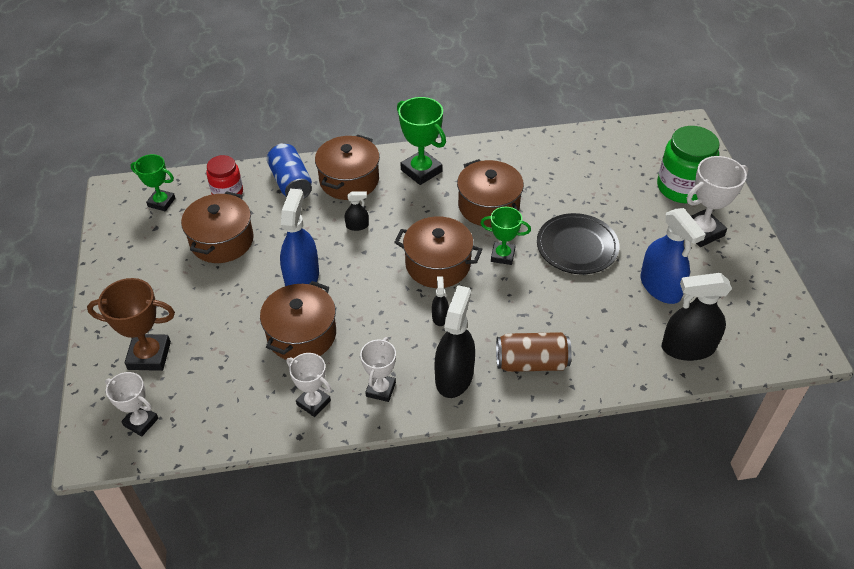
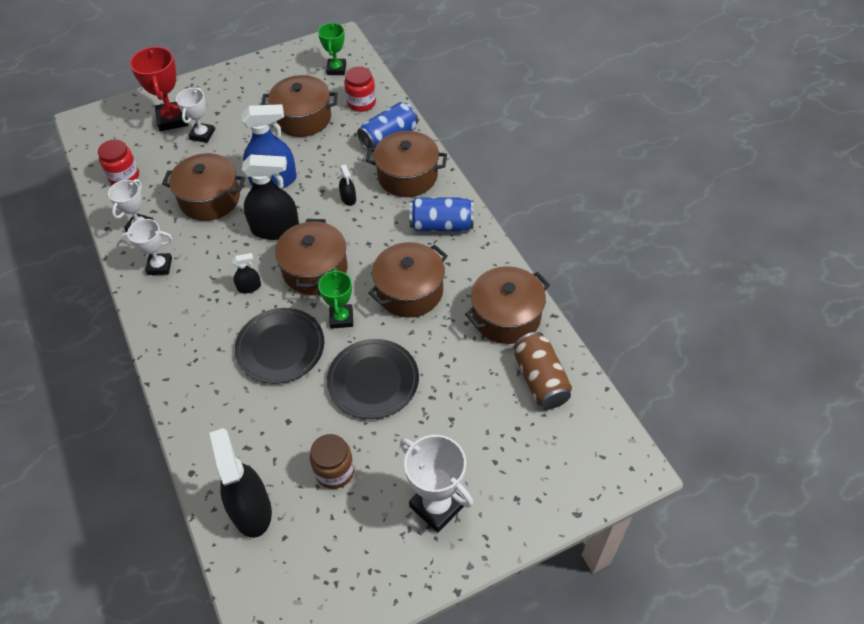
camera: 75 degrees right, 5 degrees up
(141, 422) = (111, 136): white trophy -> white trophy (202, 135)
(149, 355) = (173, 119): brown trophy -> red trophy
(221, 413) = (124, 176): none -> red jar
(421, 171) = (441, 225): green trophy -> blue can
(454, 376) = (181, 314): black spray bottle -> black spray bottle (275, 229)
(522, 303) = (280, 348): none -> black plate
(531, 362) = (207, 370): brown can -> brown can (540, 380)
(536, 155) = (506, 316): none -> brown pot
(660, 286) = (334, 471): blue spray bottle -> brown jar
(681, 187) = (508, 474): green jar -> none

